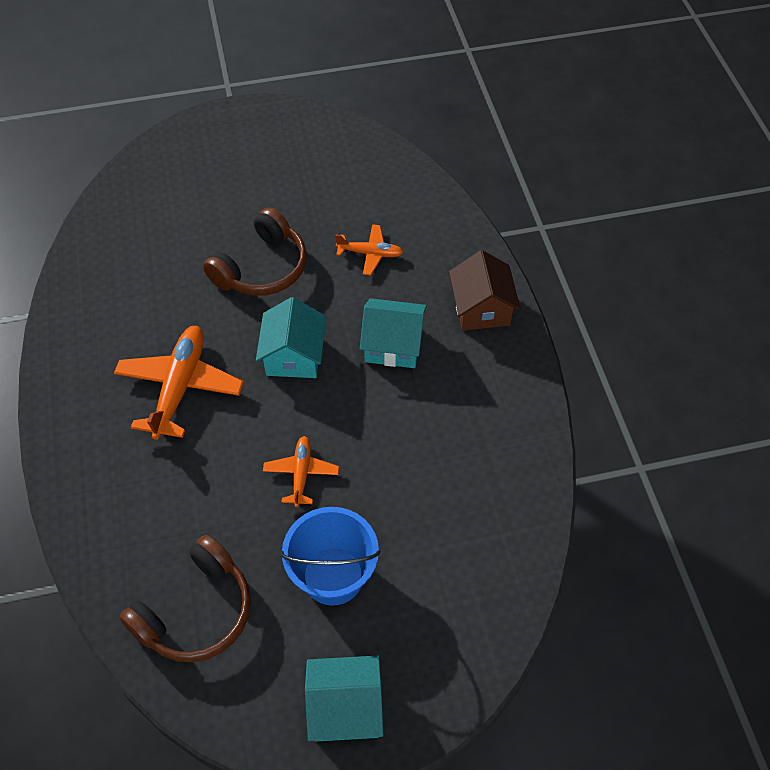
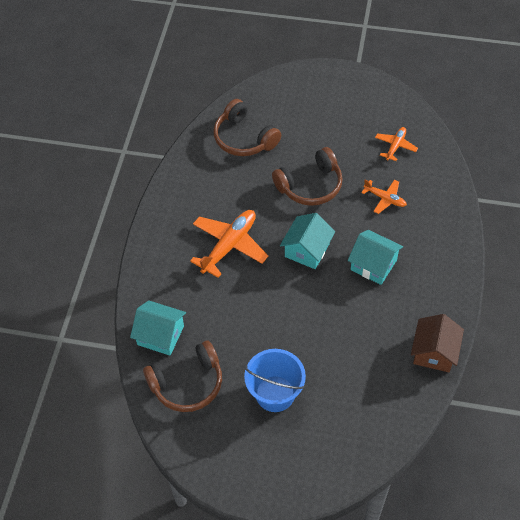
camera: 25 degrees right, 0 degrees up
(142, 234) = (244, 138): none -> brown headphones
(301, 473) = (281, 325): orange plane -> orange plane (395, 146)
(345, 707) = (250, 471): turquoise house -> turquoise house (160, 335)
(481, 308) = (443, 260): brown house -> brown house (434, 352)

